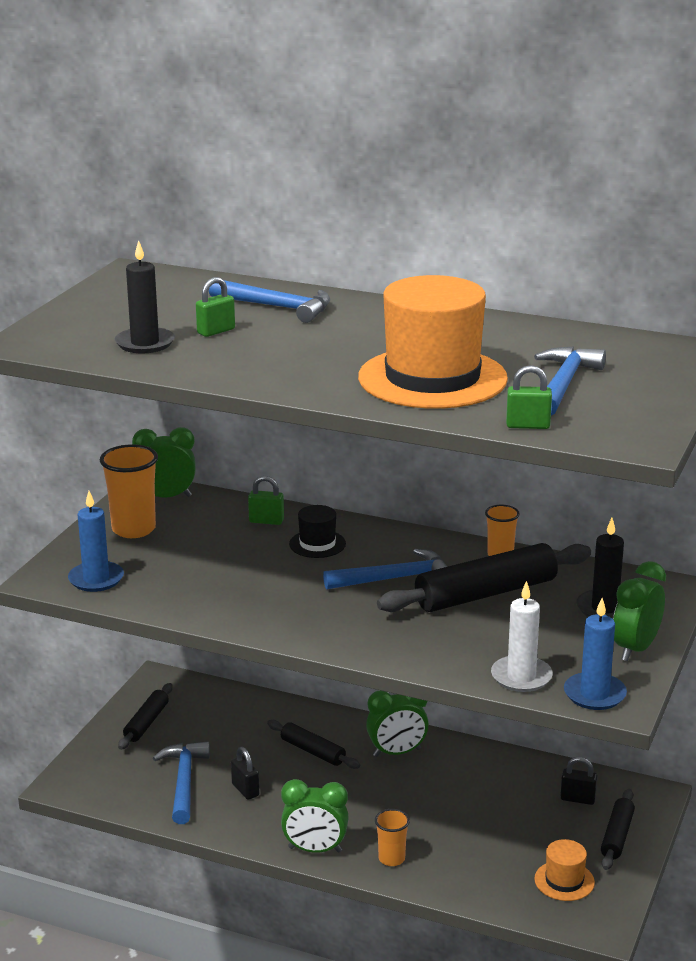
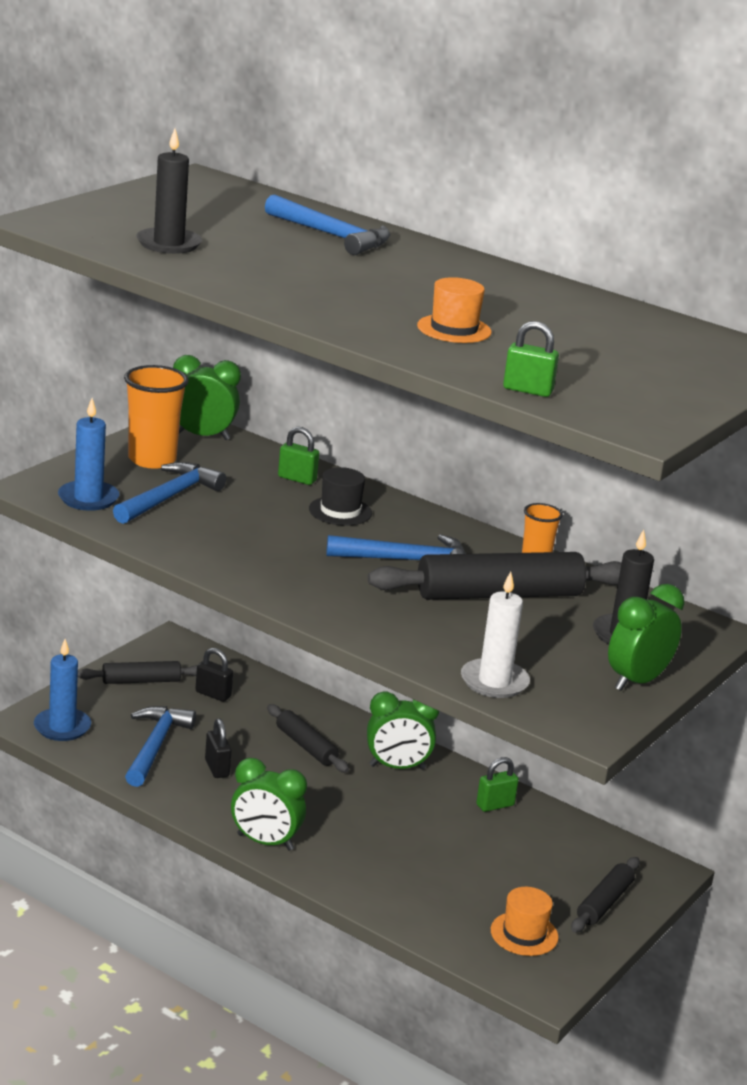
camera: 10 degrees right, 0 degrees up
(146, 723) = (141, 681): black rolling pin -> black rolling pin turned 45 degrees clockwise
(216, 331) = (251, 246): green padlock -> green padlock (495, 805)
(391, 859) = (343, 869): orange cup -> none
(432, 378) = (454, 329): orange hat -> orange hat, size x0.45
(563, 384) = (595, 360): blue hammer -> blue hammer (169, 497)
(577, 799) = (577, 856): black padlock -> black padlock (213, 694)
(594, 694) = (566, 715): blue candle -> blue candle (62, 727)

